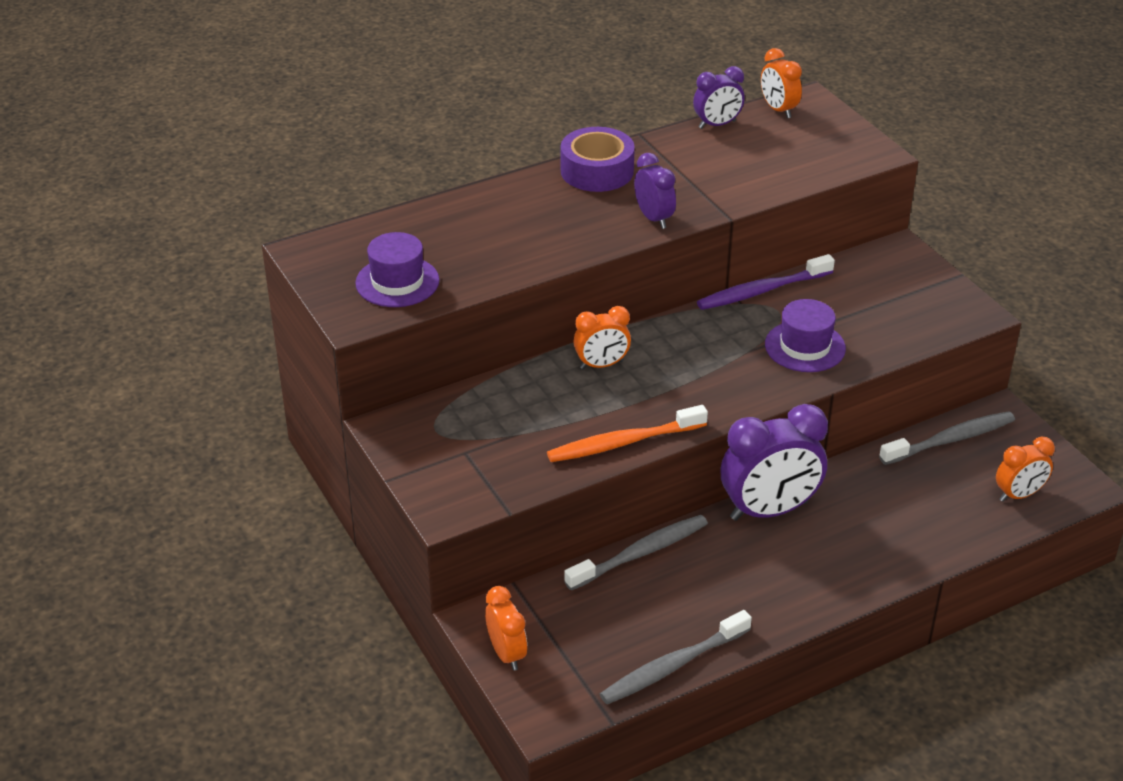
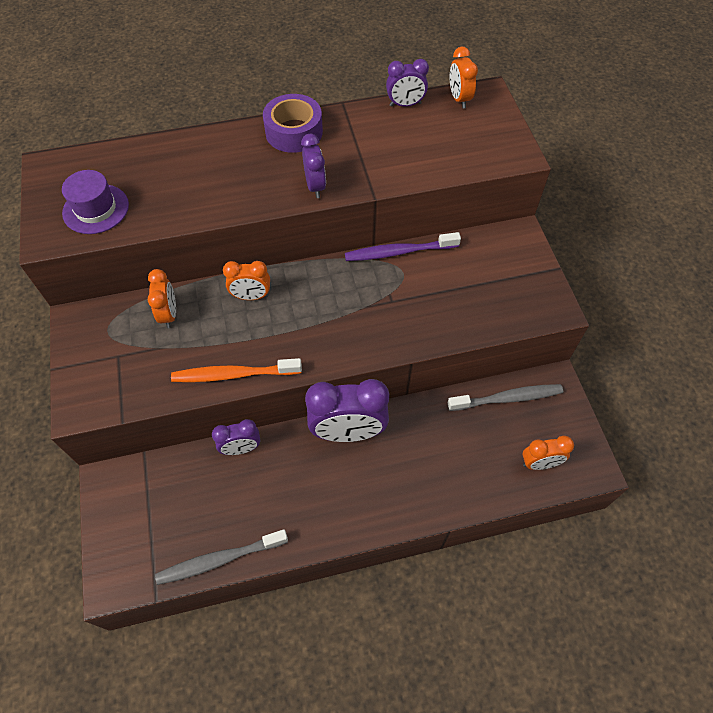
camera: 15 degrees right, 20 degrees up
(507, 654) = (111, 516): orange clock -> orange clock (169, 314)
(640, 553) = (241, 448): grey toothbrush -> purple clock
(805, 346) = (409, 312): purple hat -> none

